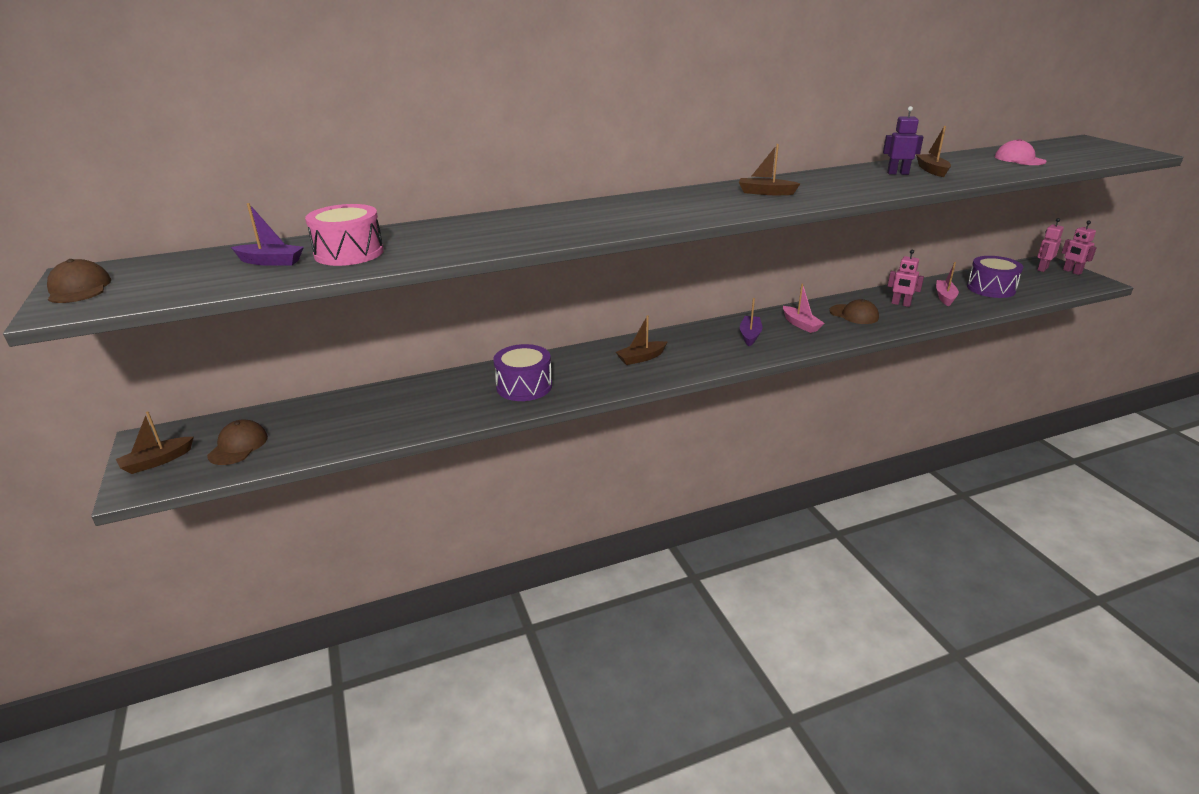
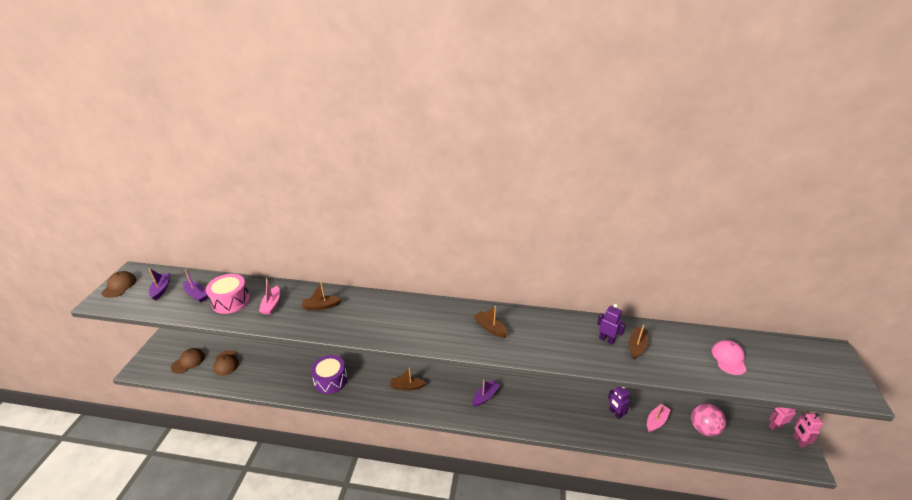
camera: 30 degrees right, 5 degrees up
(157, 461) = (156, 356): brown boat -> brown boat (321, 306)
(184, 272) = (161, 289): none -> purple boat
(801, 324) = (526, 401): pink boat -> pink boat (271, 304)
(854, 314) = (571, 408): brown cap -> brown cap (226, 363)
(900, 304) = (615, 413): pink robot -> purple robot
(991, 288) = (703, 428): purple drum -> pink ball

